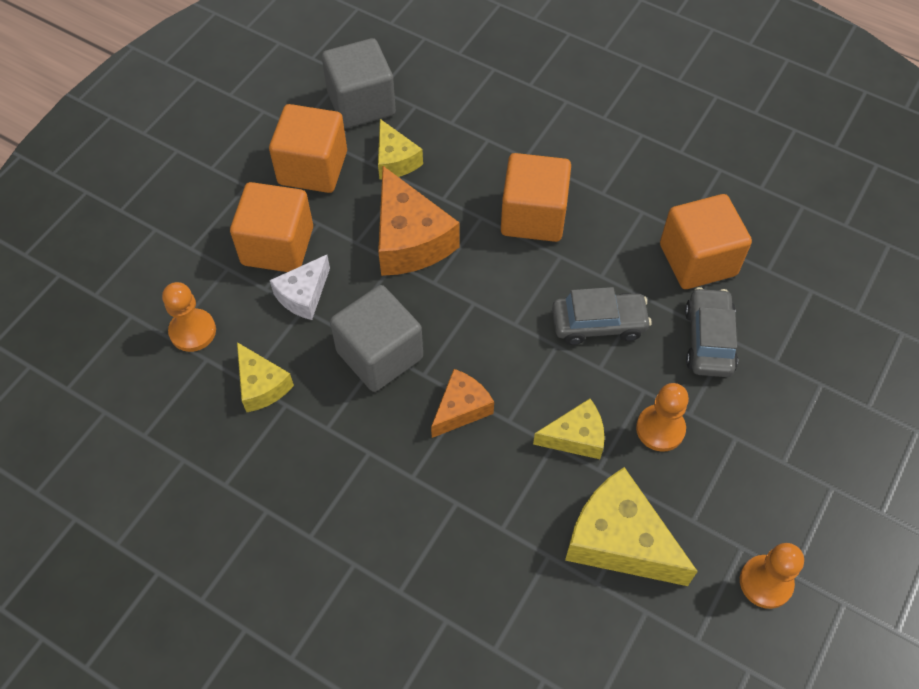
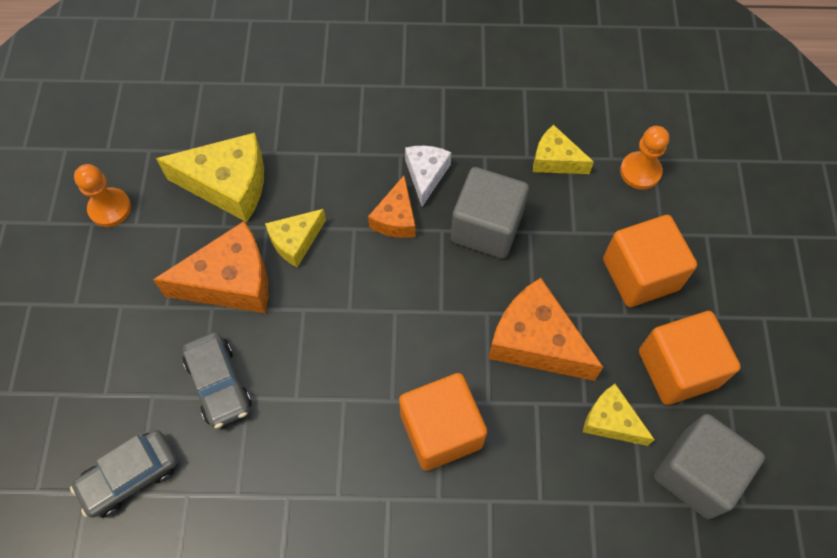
camera: 150 degrees right, 5 degrees up
(303, 295) = (583, 243): white cheese -> white cheese (426, 175)
(598, 324) = (323, 348): grey car -> grey car (130, 476)
(660, 429) = (231, 282): orange pawn -> orange cheese
(697, 260) = (260, 467): orange cube -> none

